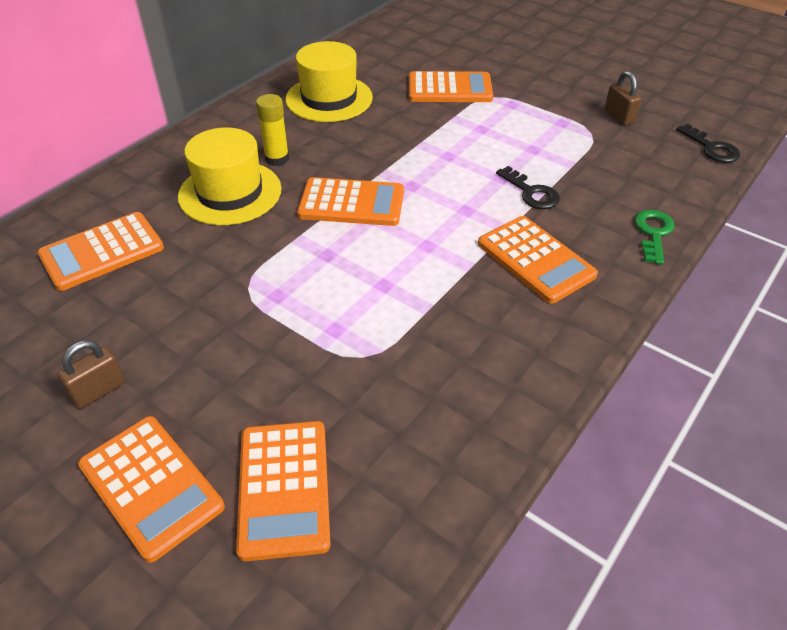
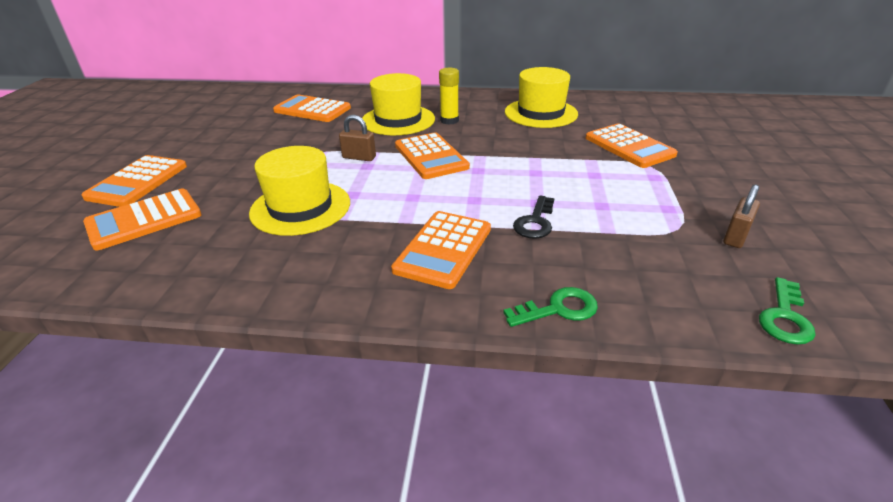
camera: 60 degrees right, 10 degrees down
(98, 390) = (203, 146): brown padlock -> brown padlock (359, 157)
(378, 333) = (300, 207): none -> yellow hat
(711, 148) = (785, 317): black key -> green key

